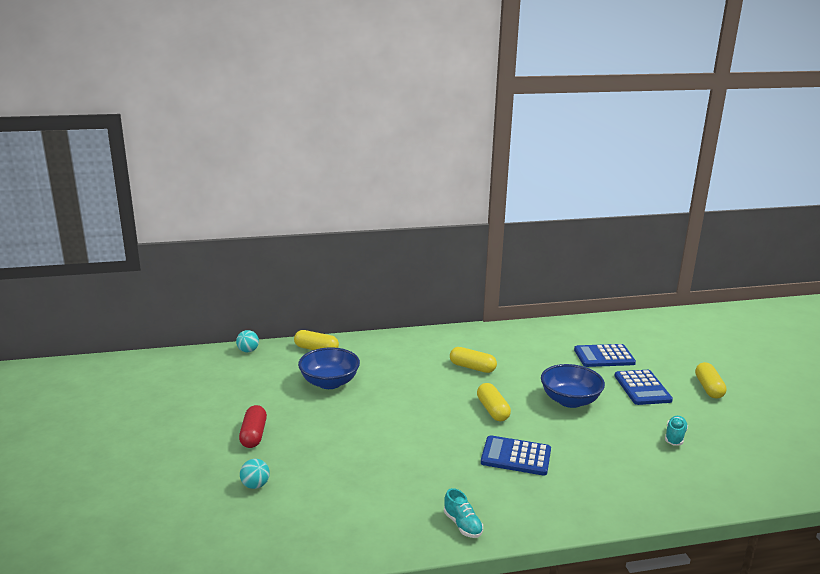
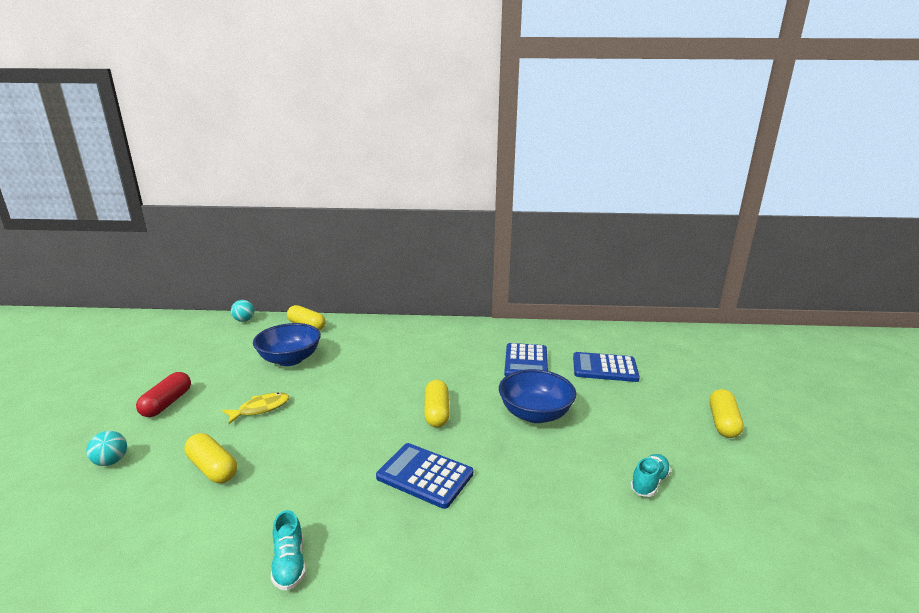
camera: 15 degrees right, 0 degrees up
(343, 427) = (261, 408): none -> yellow fish
(472, 367) = (447, 362): yellow capsule -> yellow capsule (213, 468)
(642, 388) = (634, 411): blue calculator -> blue calculator (526, 362)

